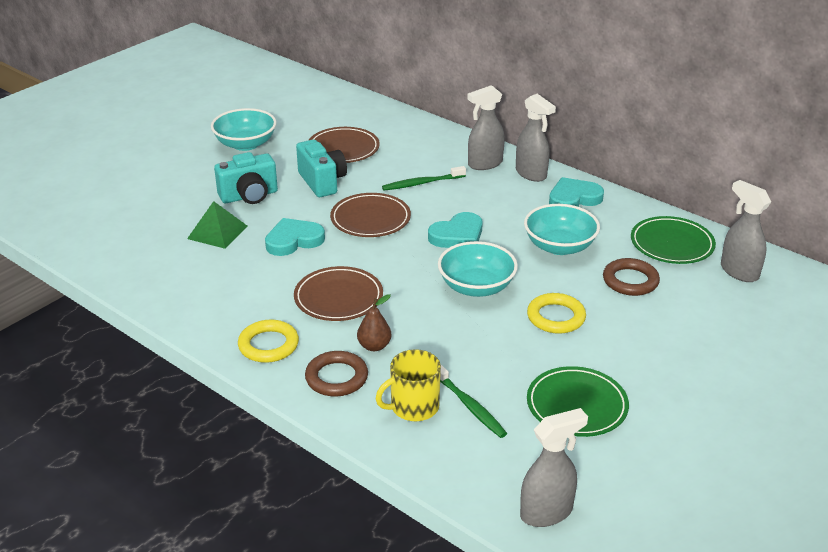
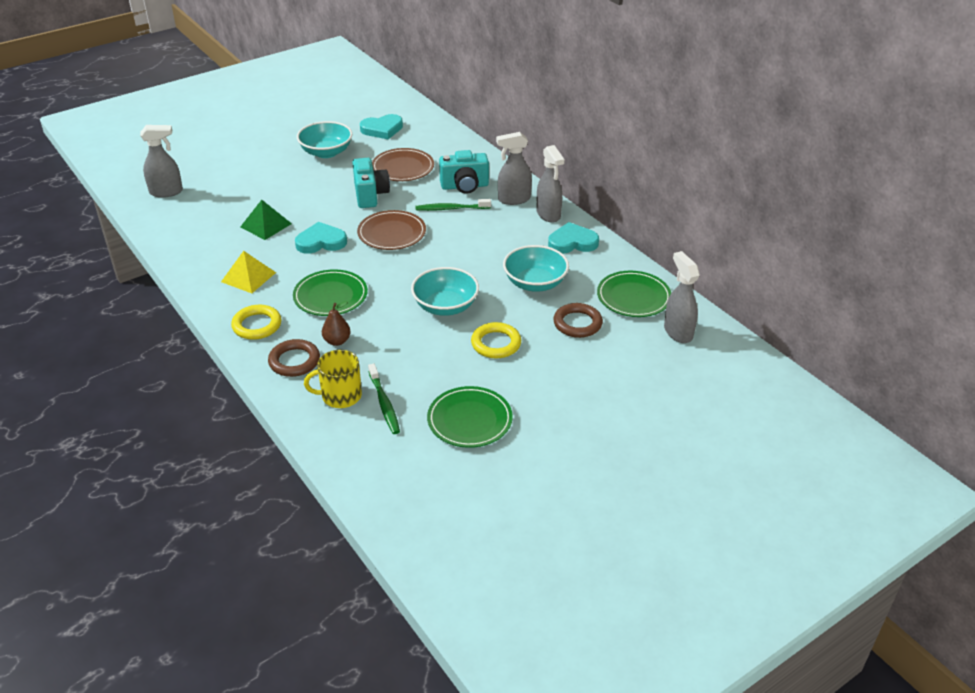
camera: 15 degrees right, 5 degrees up
(228, 292) = (248, 277): none -> yellow pyramid
(249, 196) = (306, 198): turquoise camera -> turquoise camera (464, 186)
(338, 298) = (330, 296): brown plate -> green plate
(457, 235) = (455, 259): turquoise heart -> turquoise heart (382, 129)
(547, 512) = (396, 500): grey spray bottle -> grey spray bottle (166, 192)

